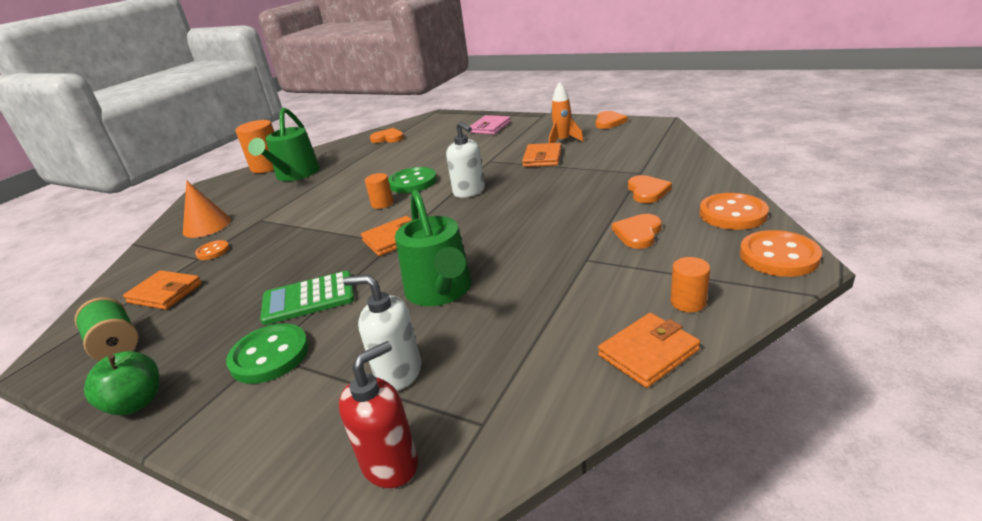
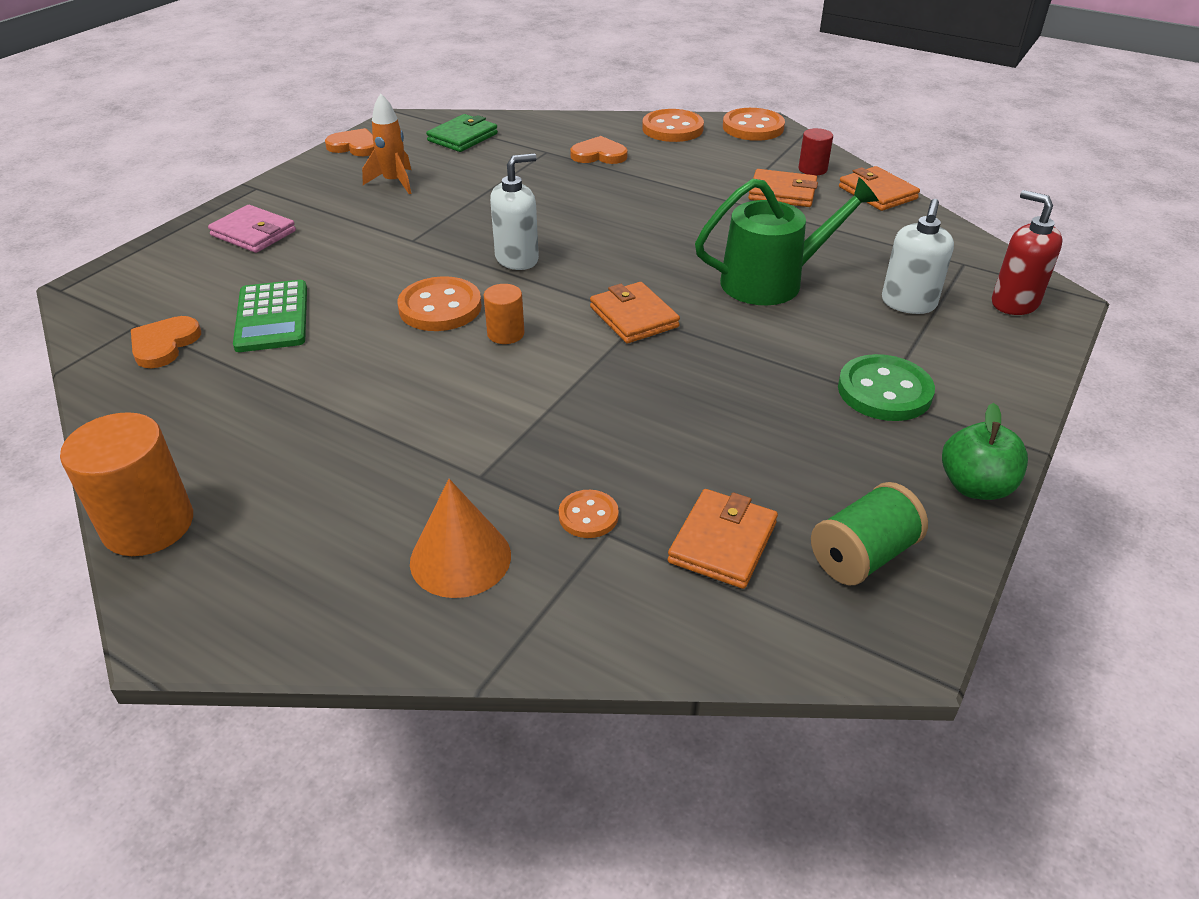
camera: 90 degrees left, 10 degrees up
(295, 174) = (261, 462): green watering can -> none
(308, 299) = (769, 377): green calculator -> green calculator (272, 317)
(412, 182) = (440, 307): green button -> orange button
(542, 158) = (443, 201): orange wallet -> orange wallet (782, 192)
(638, 233) = (690, 171): orange heart -> none
(645, 144) = (463, 137): none -> green wallet
(688, 302) = (812, 169): orange cylinder -> red cylinder

